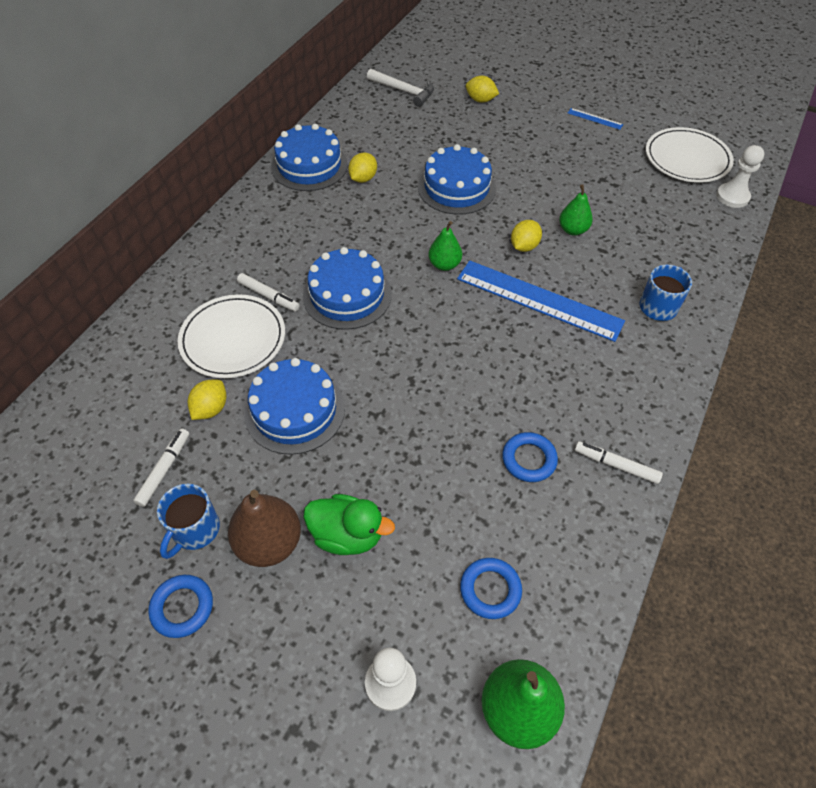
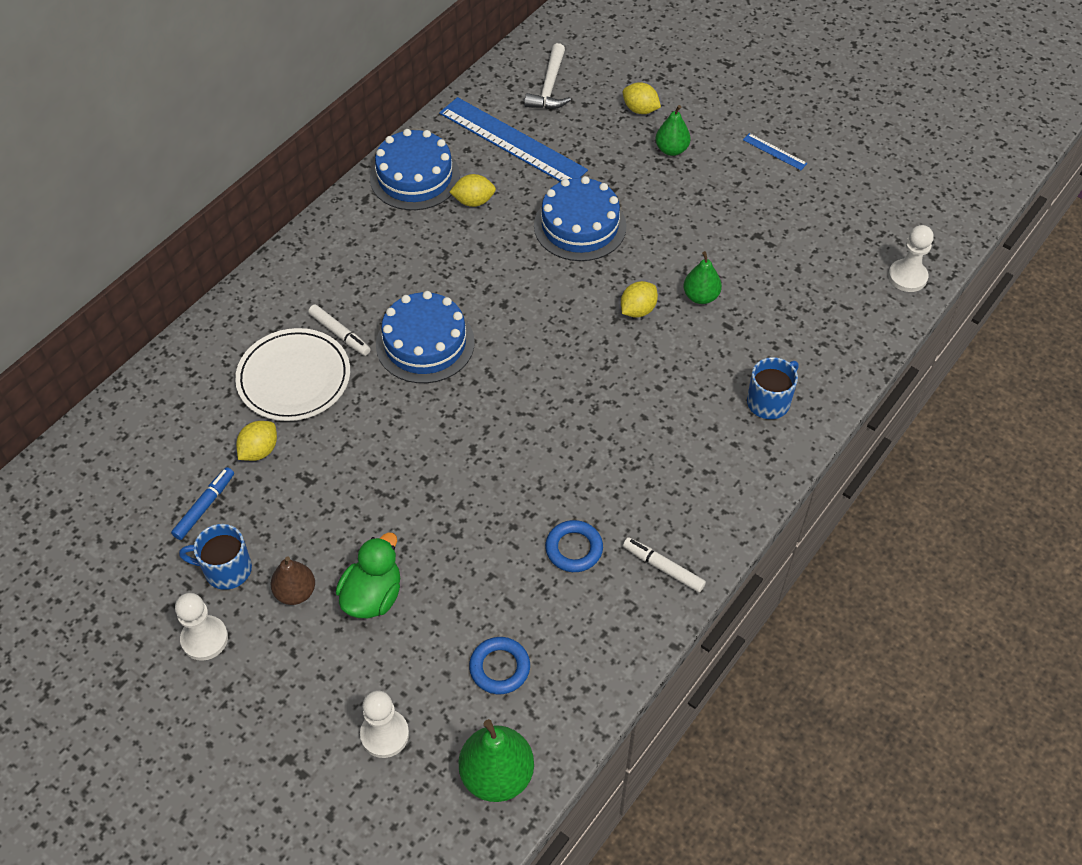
camera: 10 degrees right, 0 degrees up
(164, 470) = (204, 506): white marker -> blue marker
(182, 607) = (204, 639): blue ring -> white pawn
(195, 530) = (226, 569): blue mug -> blue mug turned 60 degrees clockwise
(269, 543) = (295, 592): brown pear -> brown pear, size x0.64
(295, 410) = (344, 464): blue cake -> none
(347, 535) = (372, 596): green duck -> green duck turned 90 degrees counterclockwise
(363, 178) = (473, 201): yellow lemon -> yellow lemon turned 45 degrees clockwise
(404, 91) = (549, 87): white hammer -> white hammer turned 60 degrees clockwise
(444, 265) = (541, 321): green pear -> green pear (671, 150)
(538, 300) = (635, 377): blue ruler -> blue ruler (512, 142)
(687, 159) = (870, 220): white plate -> none

